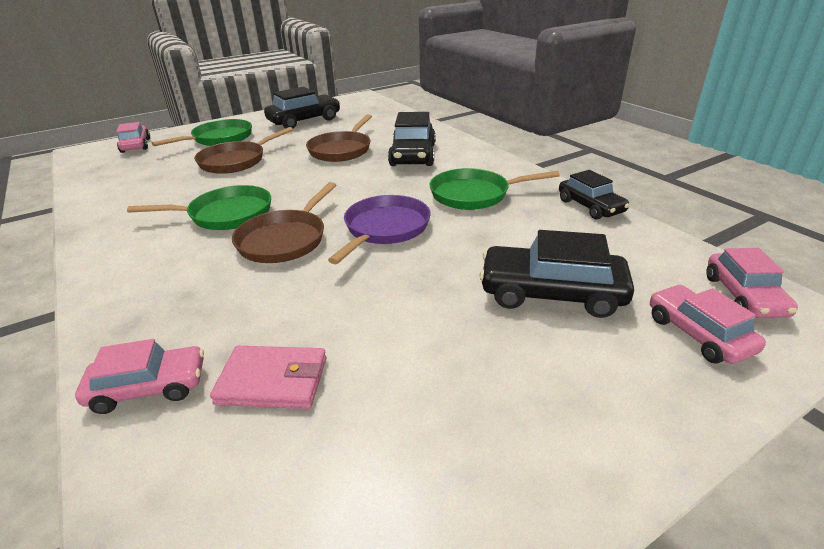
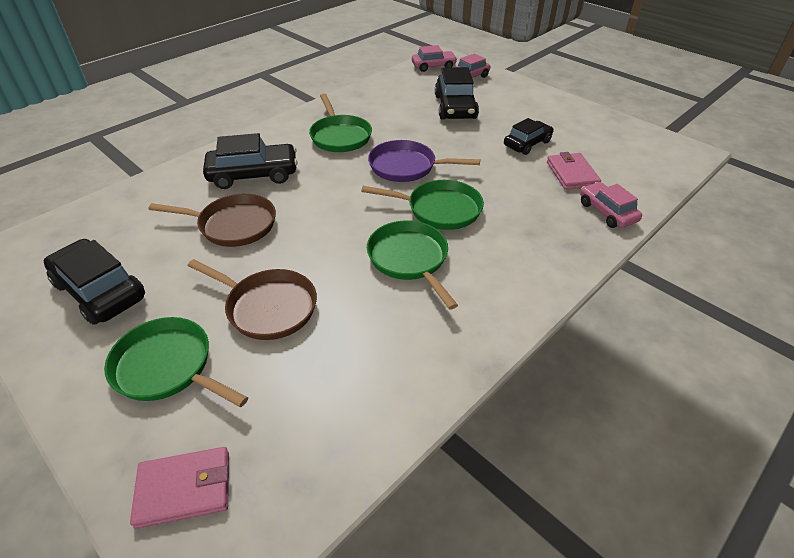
camera: 105 degrees left, 10 degrees up
(136, 145) = (184, 489): pink car -> pink wallet
(285, 239) = (439, 209): brown pan -> green pan
(590, 206) = (350, 96): black car -> black car (527, 144)

